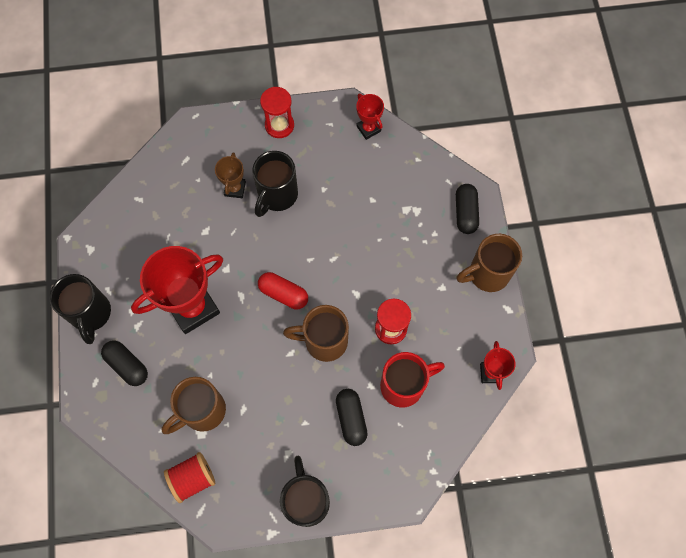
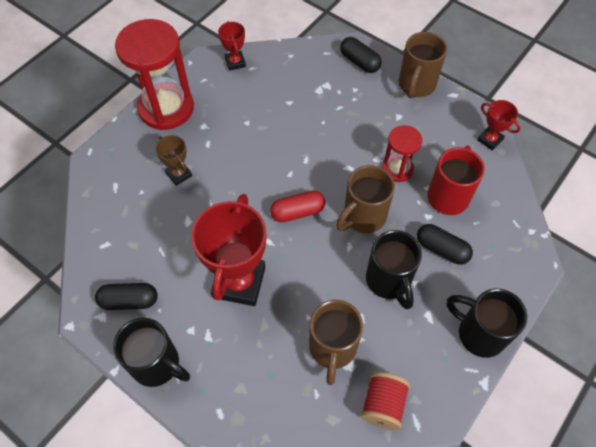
camera: 45 degrees left, 10 degrees down
(127, 365) = (233, 373): black capsule -> black capsule (129, 301)
(277, 195) = (217, 153): black mug -> black mug (389, 281)
(279, 125) = (166, 108): red hourglass -> red hourglass, size x1.87
(368, 129) = (235, 62): red trophy -> red trophy turned 60 degrees clockwise

